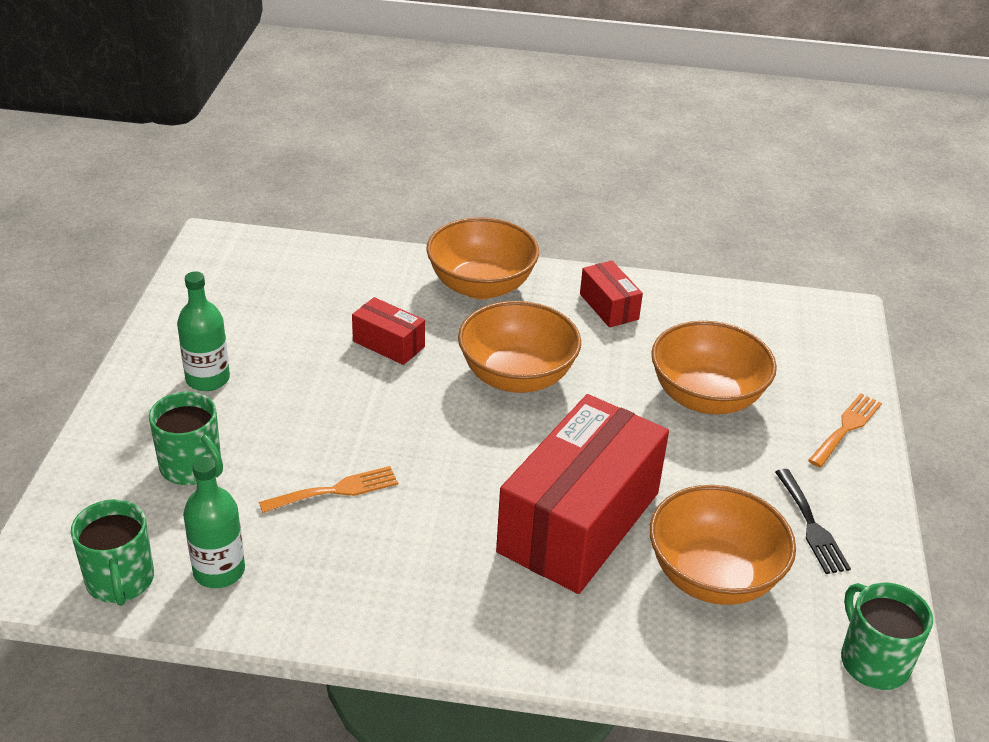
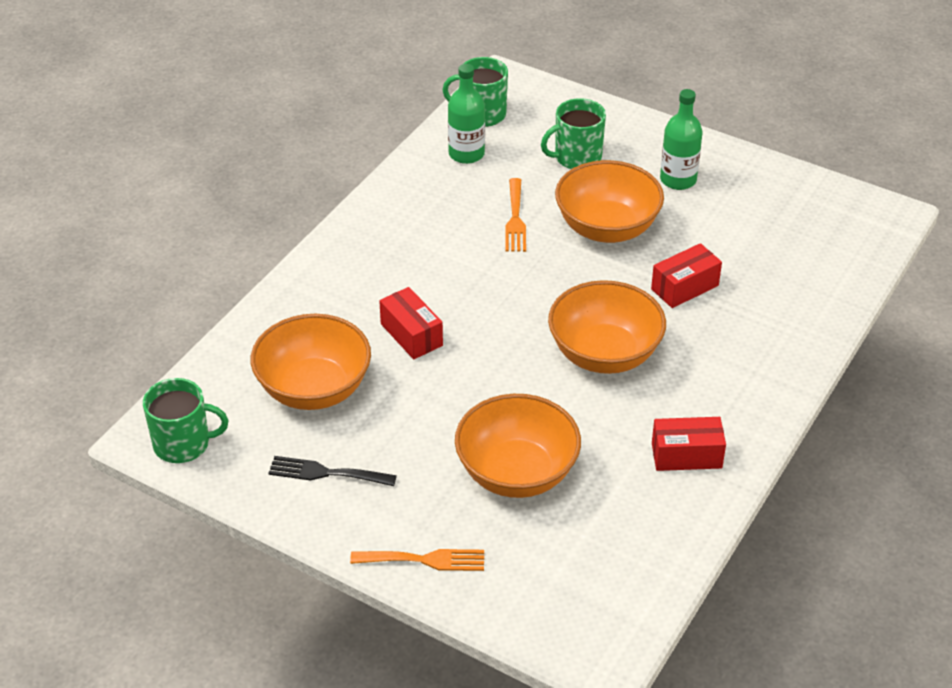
camera: 115 degrees right, 5 degrees up
(481, 286) = (755, 372): orange bowl -> orange bowl (607, 228)
(579, 522) = (411, 335): red box -> red box, size x0.45
(846, 428) = (424, 560): orange fork -> orange fork turned 60 degrees counterclockwise

